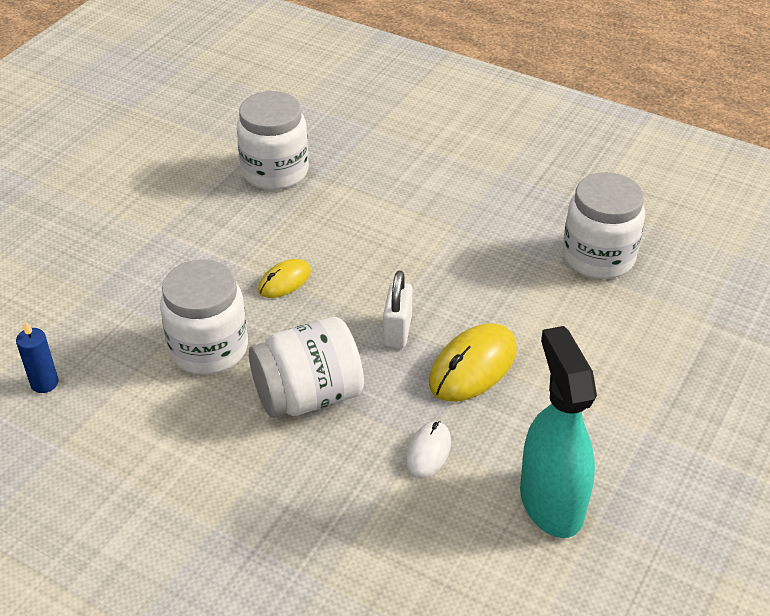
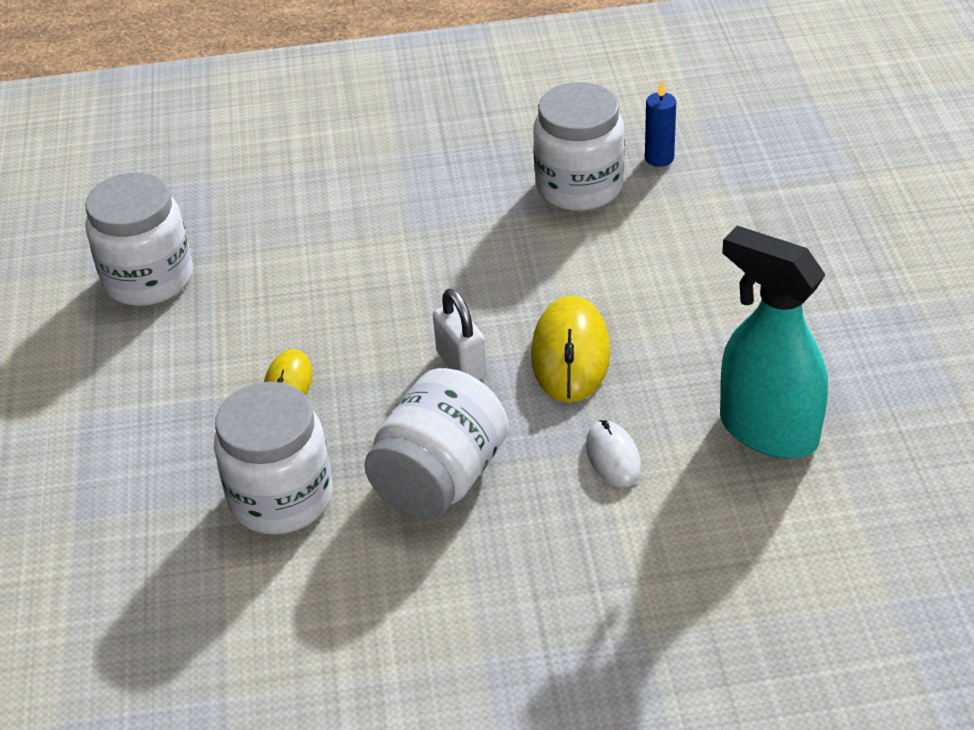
camera: 35 degrees left, 0 degrees up
(44, 383) = (130, 646): blue candle -> blue candle (659, 158)

